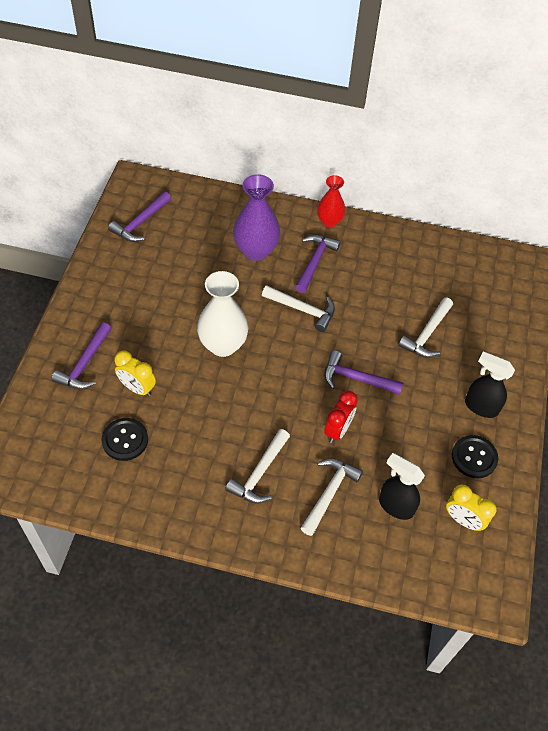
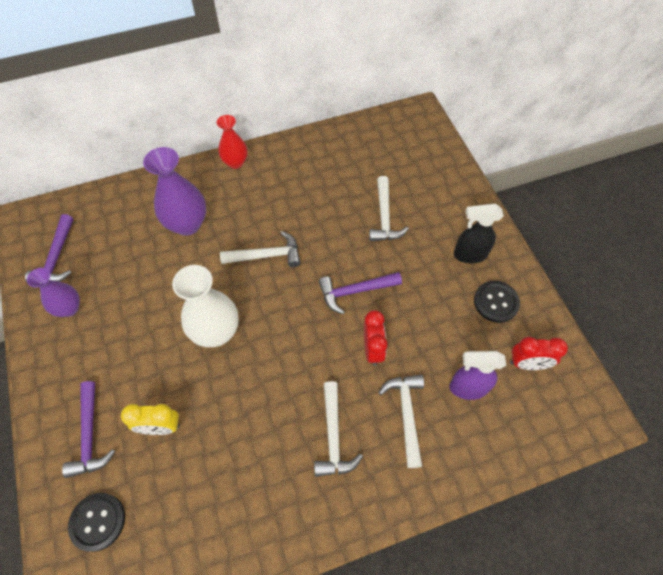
camera: 30 degrees left, 5 degrees up
(125, 440) = (183, 490): black button -> black button (98, 521)
(126, 266) = (69, 308): none -> purple vase
(314, 262) = (247, 205): purple hammer -> none
(395, 506) = (467, 388): black spray bottle -> purple spray bottle
(463, 520) = (527, 363): yellow clock -> red clock

